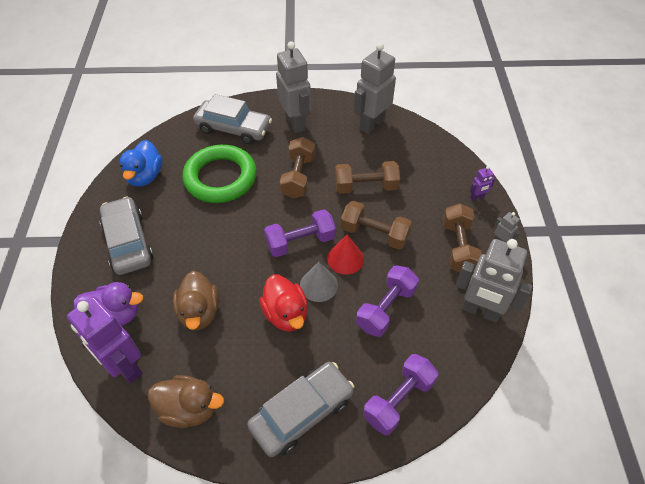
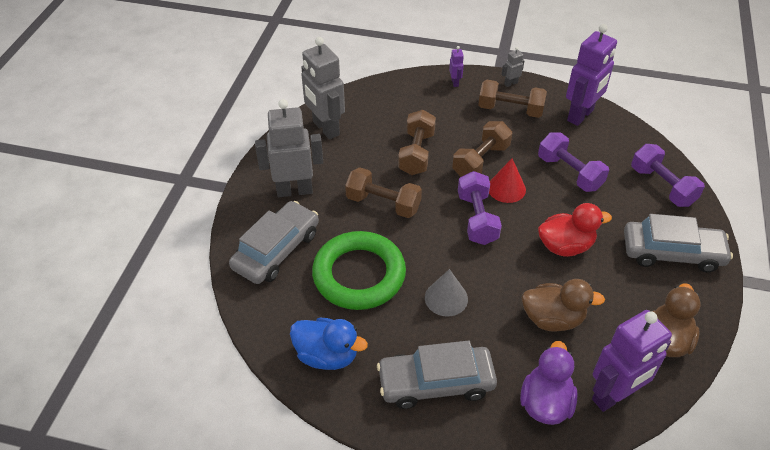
camera: 75 degrees left, 5 degrees down
(302, 412) = (672, 253): grey car -> grey car turned 120 degrees clockwise
(318, 285) = (534, 214): grey cone -> grey cone (446, 298)
(480, 311) = (580, 115): grey robot -> purple robot

